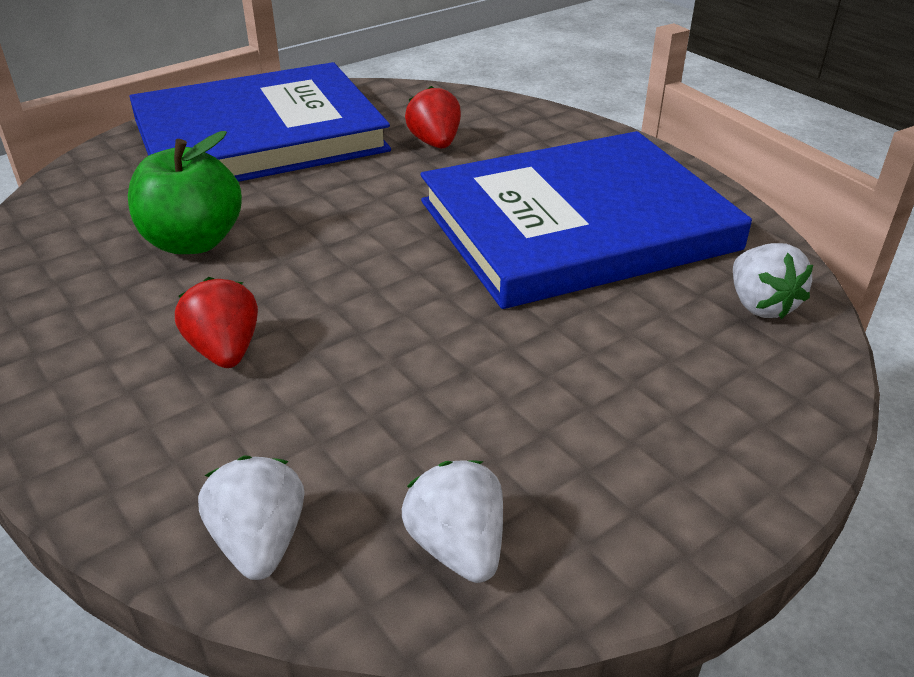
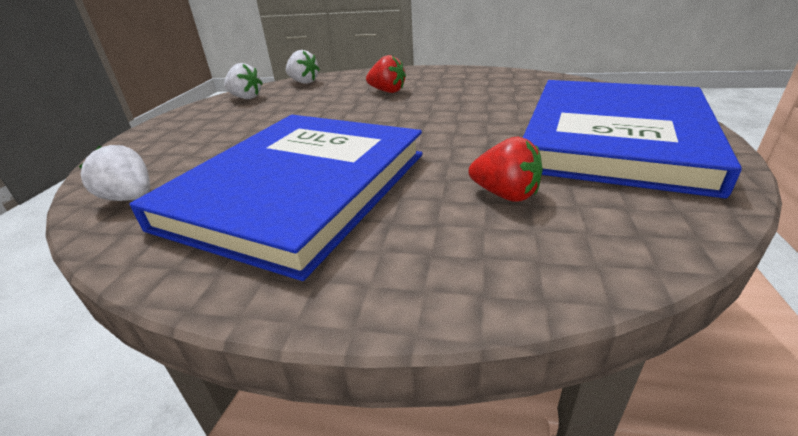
camera: 140 degrees right, 5 degrees down
(193, 242) = (481, 99): green apple -> none

